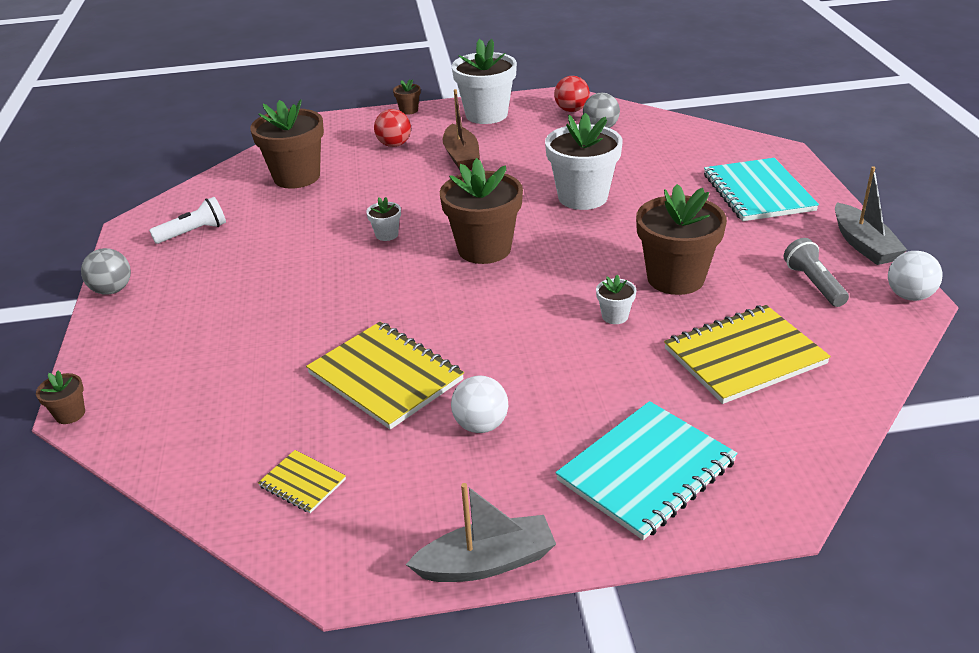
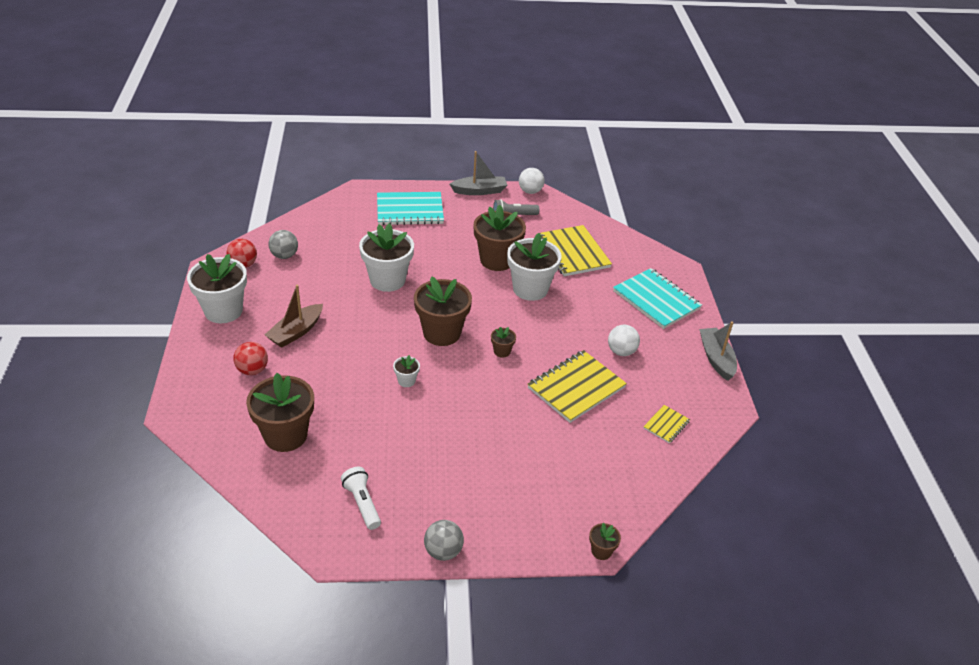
camera: 90 degrees left, 5 degrees up
(409, 110) = (184, 357): brown flower pot -> brown flower pot (502, 351)
(461, 156) = (296, 332): brown boat -> brown boat turned 135 degrees clockwise
(615, 316) = (530, 289): white flower pot -> white flower pot, size x2.27

